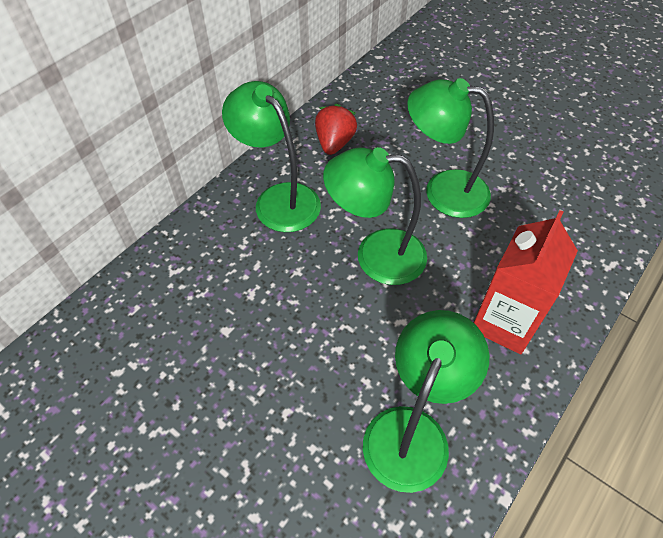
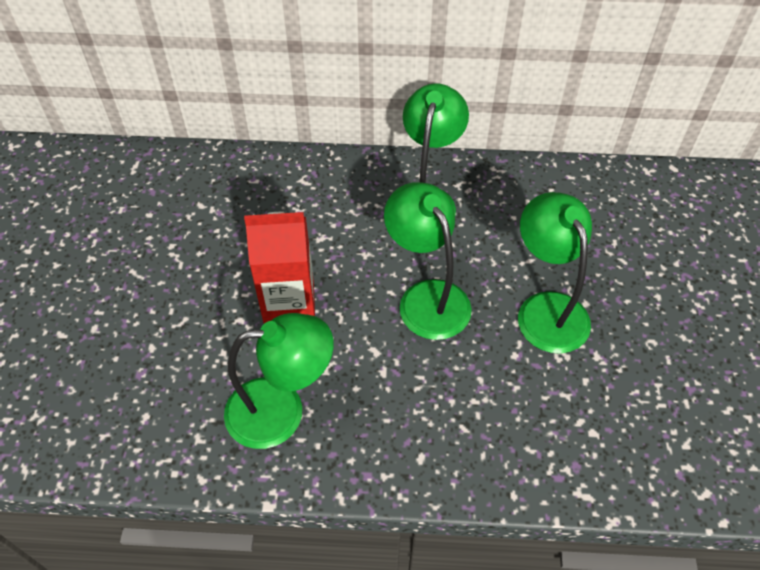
camera: 55 degrees right, 0 degrees up
(334, 143) = (524, 199): red strawberry -> none
(504, 322) = (436, 429): red carton -> red carton (289, 303)

